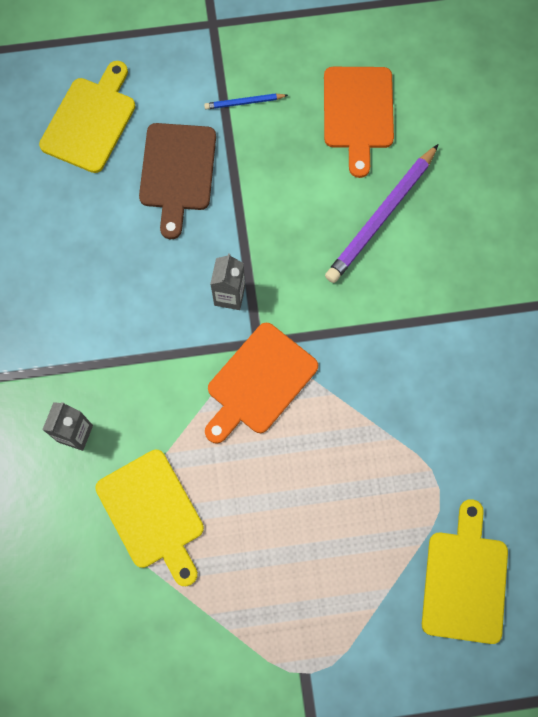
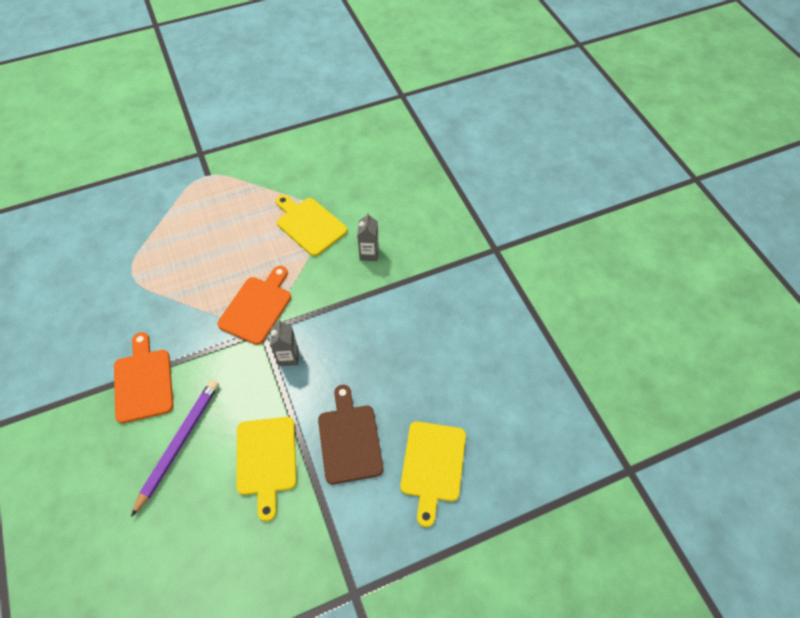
camera: 165 degrees right, 15 degrees down
(244, 102) = (308, 517): blue pencil -> none
(358, 113) = (205, 533): orange cutting board -> orange cutting board (143, 382)
(465, 580) = (116, 232): yellow cutting board -> yellow cutting board (266, 460)

